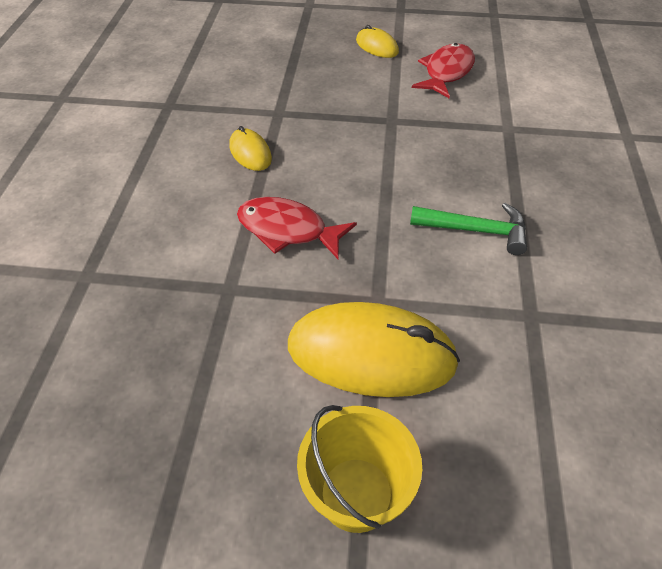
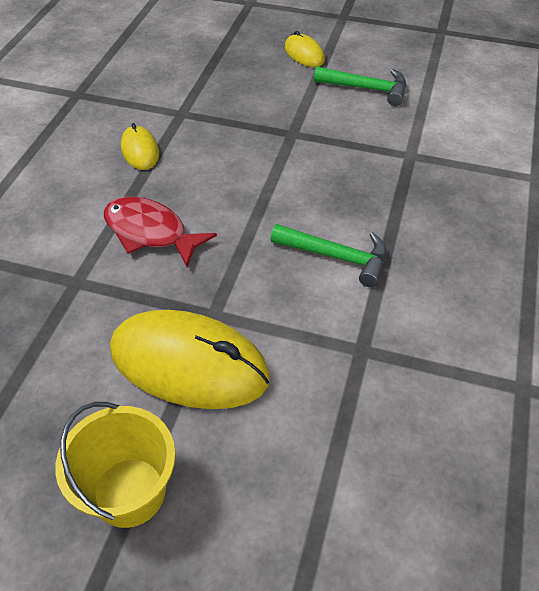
camera: 10 degrees right, 0 degrees up
(446, 72) = (367, 89): red fish -> green hammer

